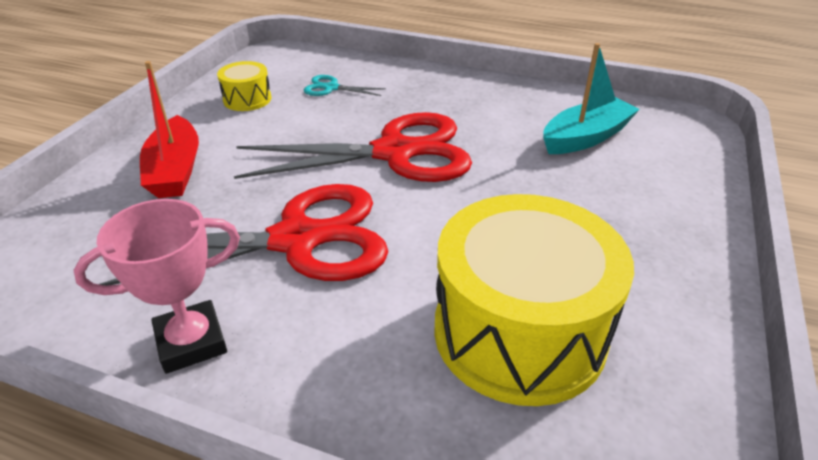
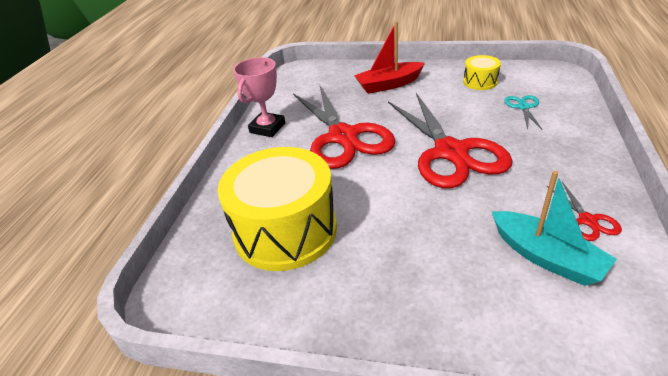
camera: 85 degrees right, 0 degrees up
(191, 342) = (267, 128): pink trophy -> pink trophy turned 60 degrees clockwise
(539, 106) = (587, 220): none -> red scissors

